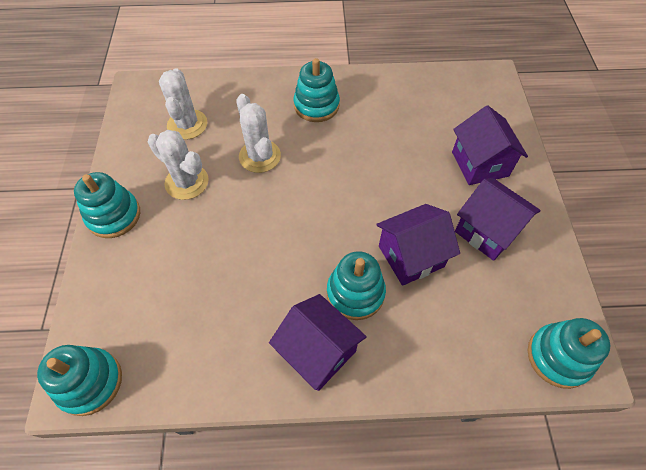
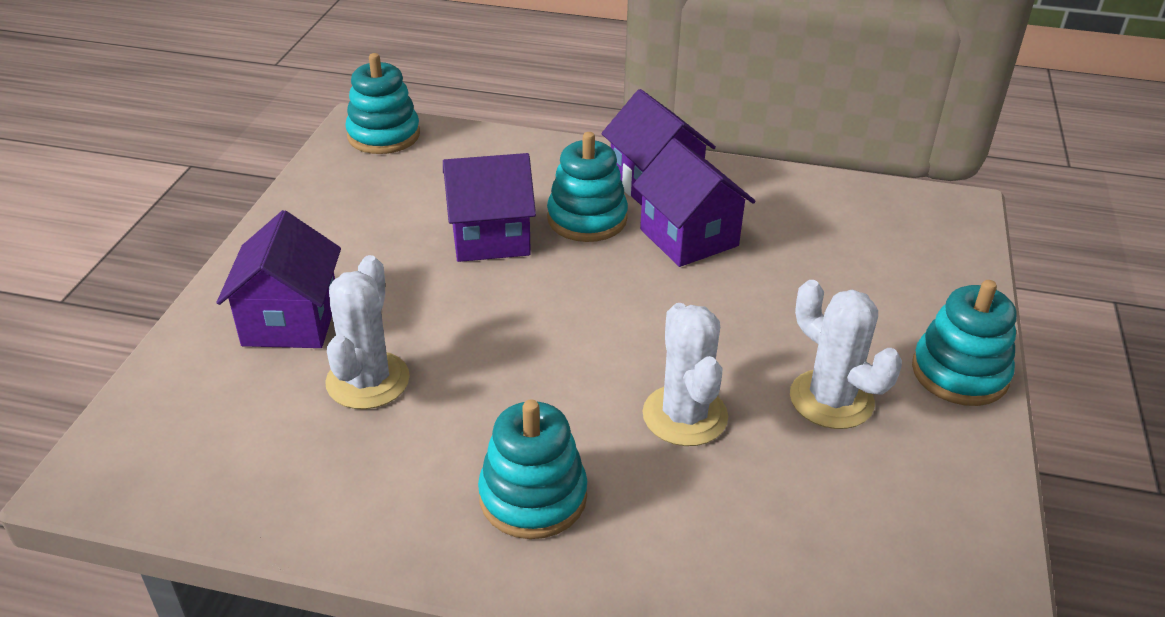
camera: 165 degrees left, 20 degrees down
(90, 382) = (936, 208): turquoise stacking toy -> none
(187, 124) = (838, 517): white cactus -> white cactus (368, 381)
(487, 231) = (361, 241): purple house -> purple house (689, 237)

